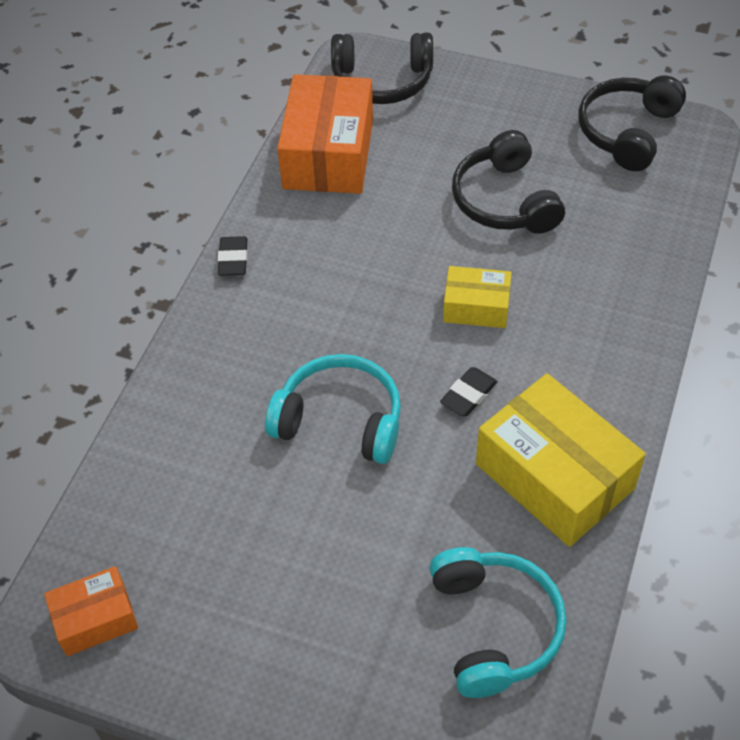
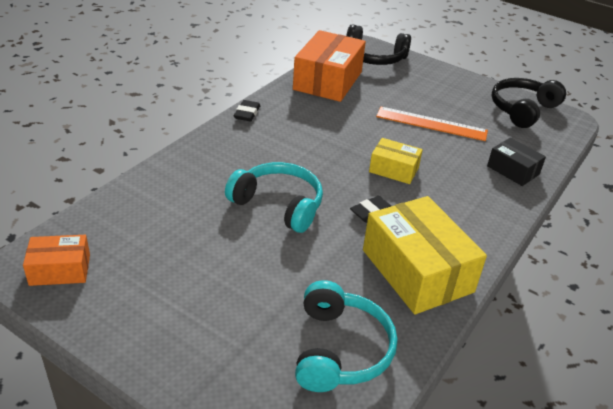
camera: 10 degrees right, 15 degrees down
(504, 200) = (431, 124): black headphones -> orange ruler
(638, 258) = (513, 170): none -> black box

